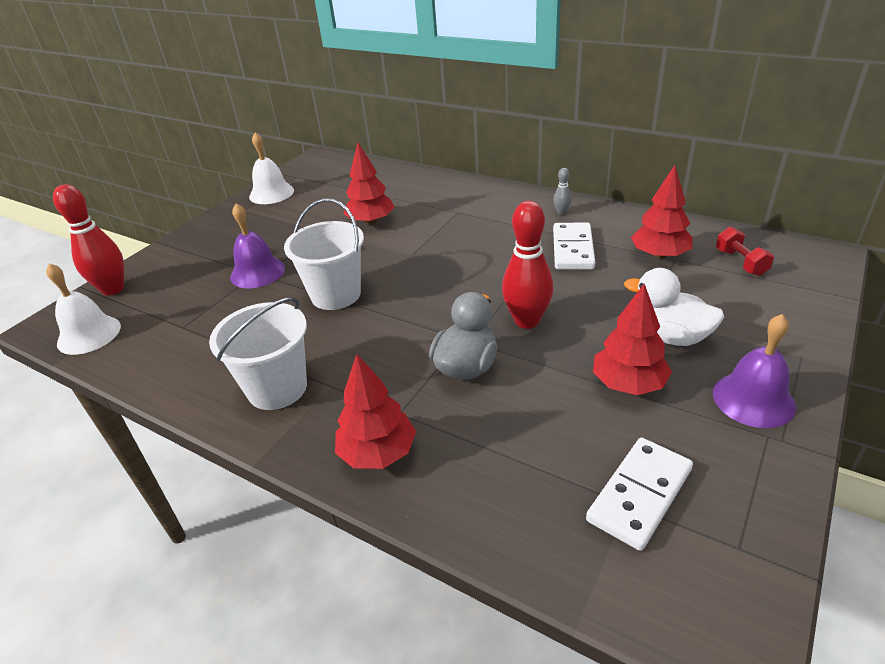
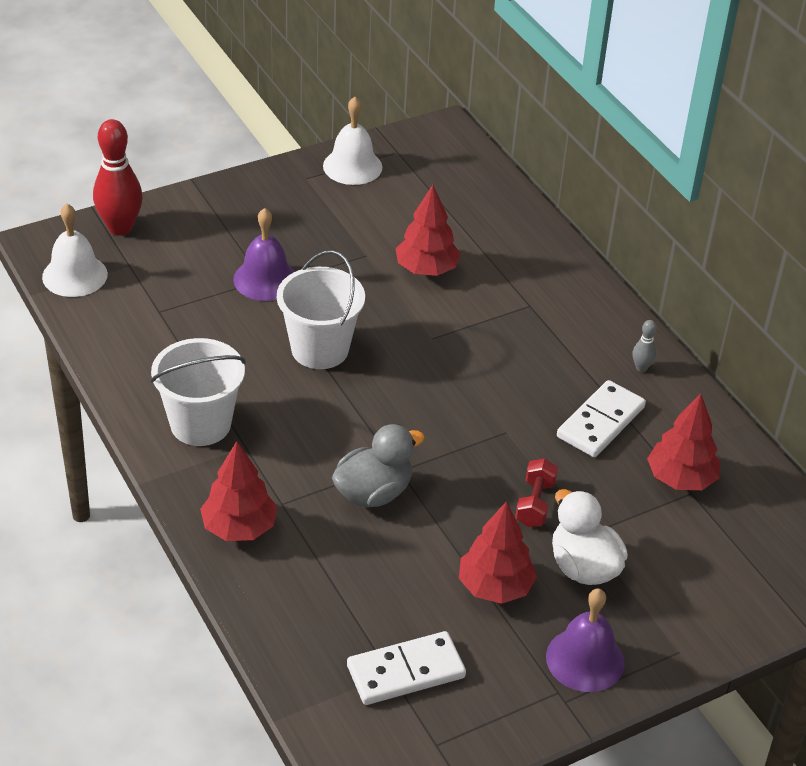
camera: 25 degrees right, 5 degrees up
(527, 321) = (470, 478): red bowling pin -> none
(740, 262) = (753, 533): red dumbbell -> red dumbbell (535, 504)

